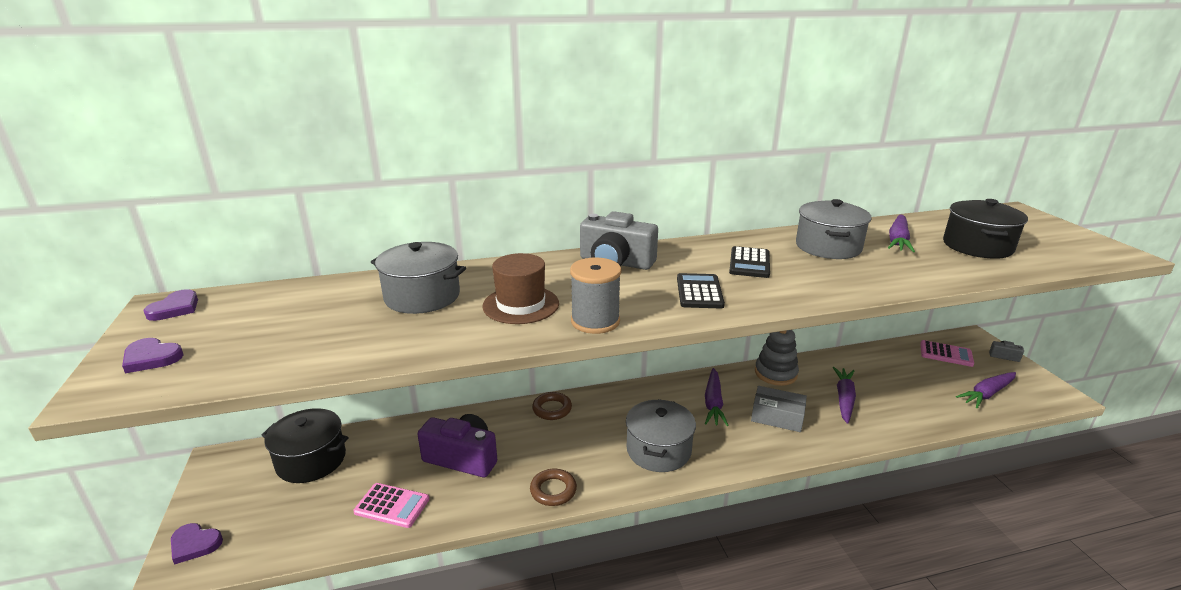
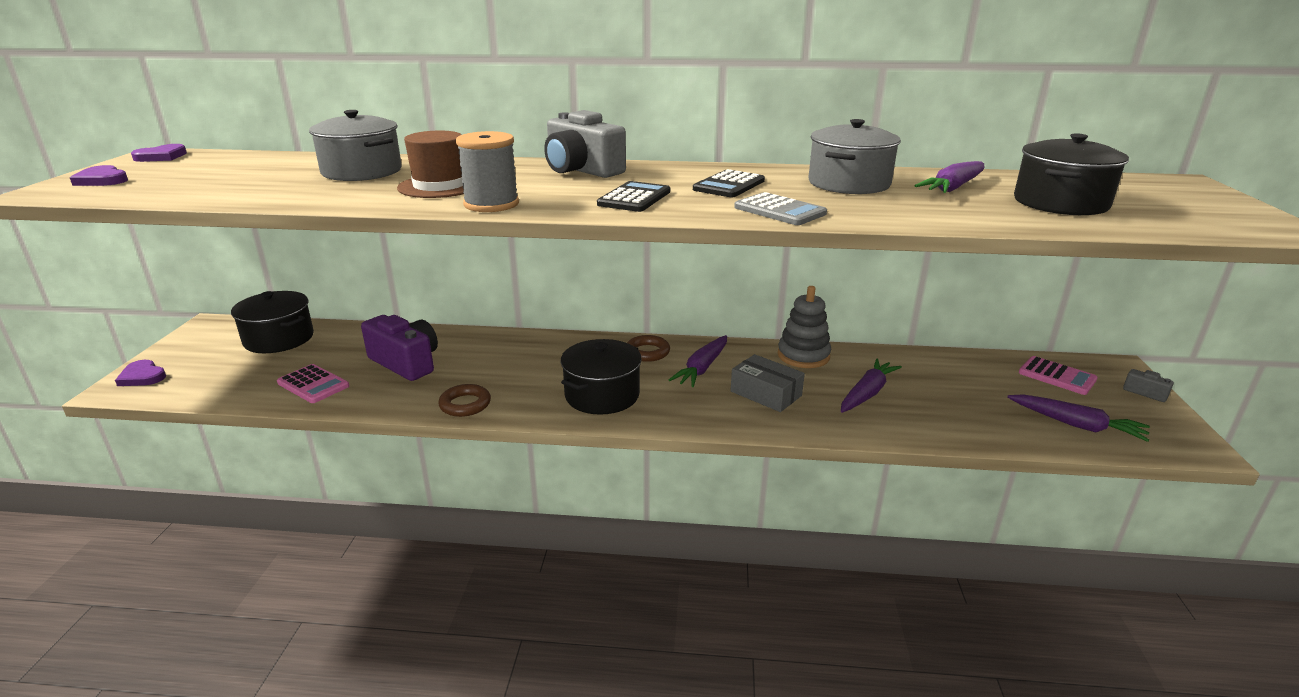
camera: 20 degrees right, 0 degrees up
(552, 409) = (525, 342): brown ring -> brown ring (647, 352)
(658, 450) = (602, 395): grey pot -> black pot
(819, 288) = (779, 210): none -> grey calculator
(987, 394) = (1076, 425): purple carrot -> purple carrot turned 135 degrees counterclockwise

